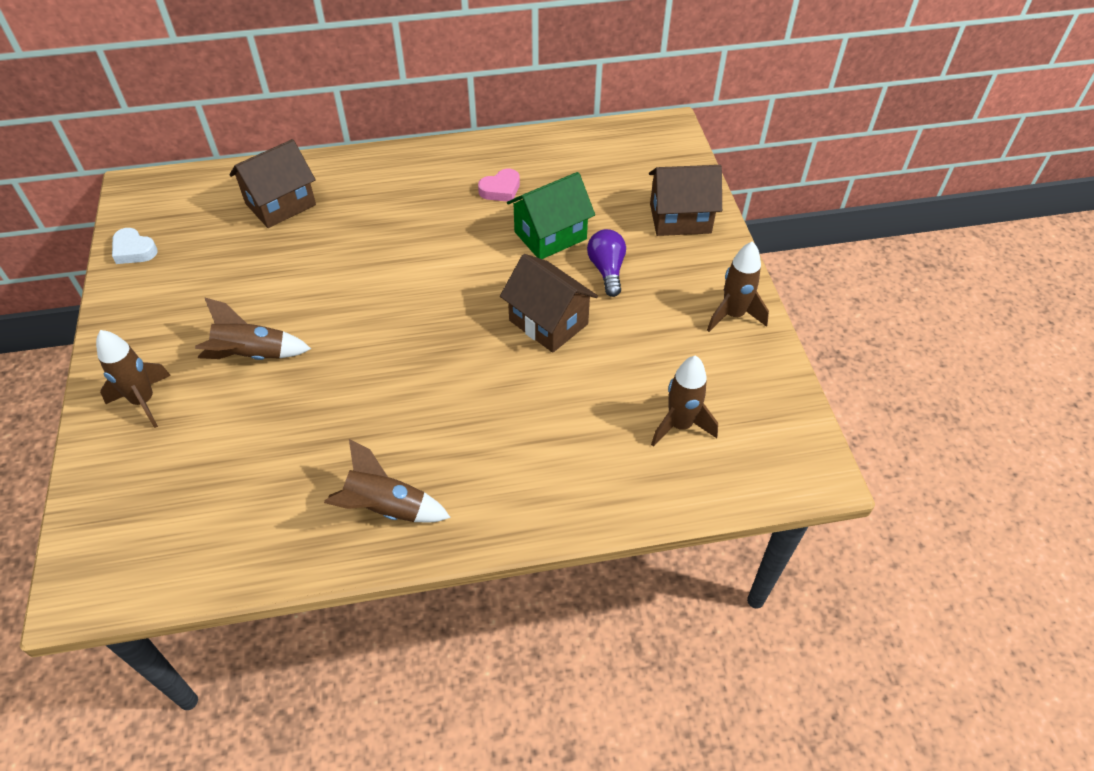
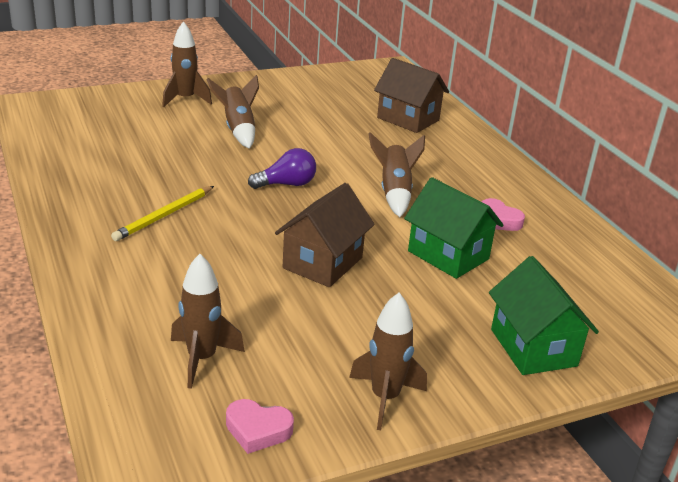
camera: 75 degrees right, 20 degrees down
(134, 250) = (327, 76): white heart -> none
(386, 508) = (92, 200): brown rocket -> brown rocket (394, 192)
(437, 440) = (164, 216): none -> yellow pencil
(607, 270) = (415, 296): purple light bulb -> purple light bulb (286, 184)
(680, 218) = (533, 347): brown house -> green house
(766, 397) = (258, 430): none -> pink heart

